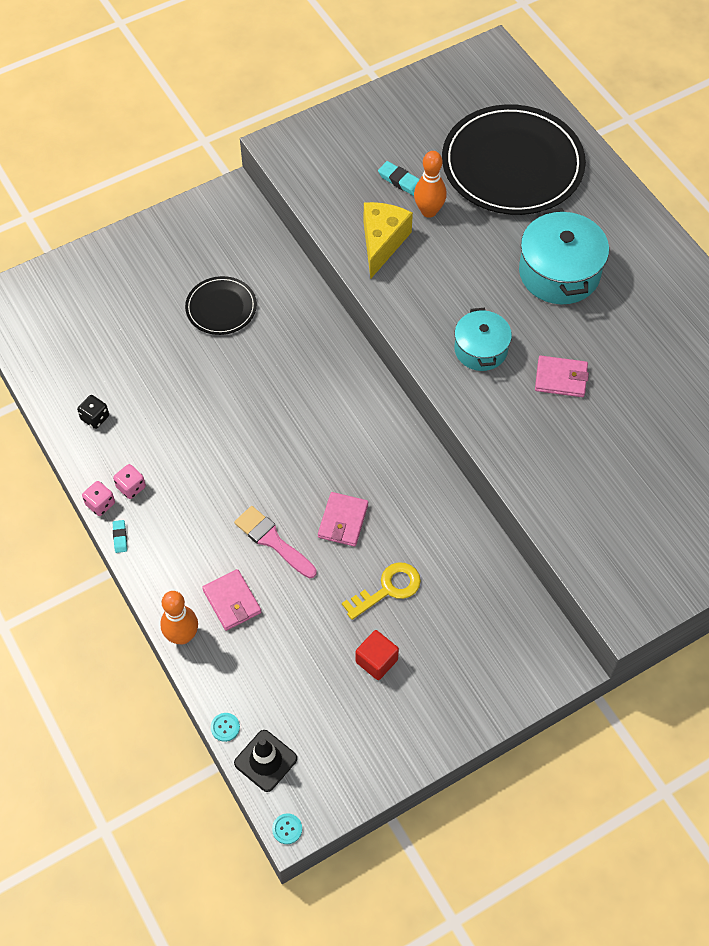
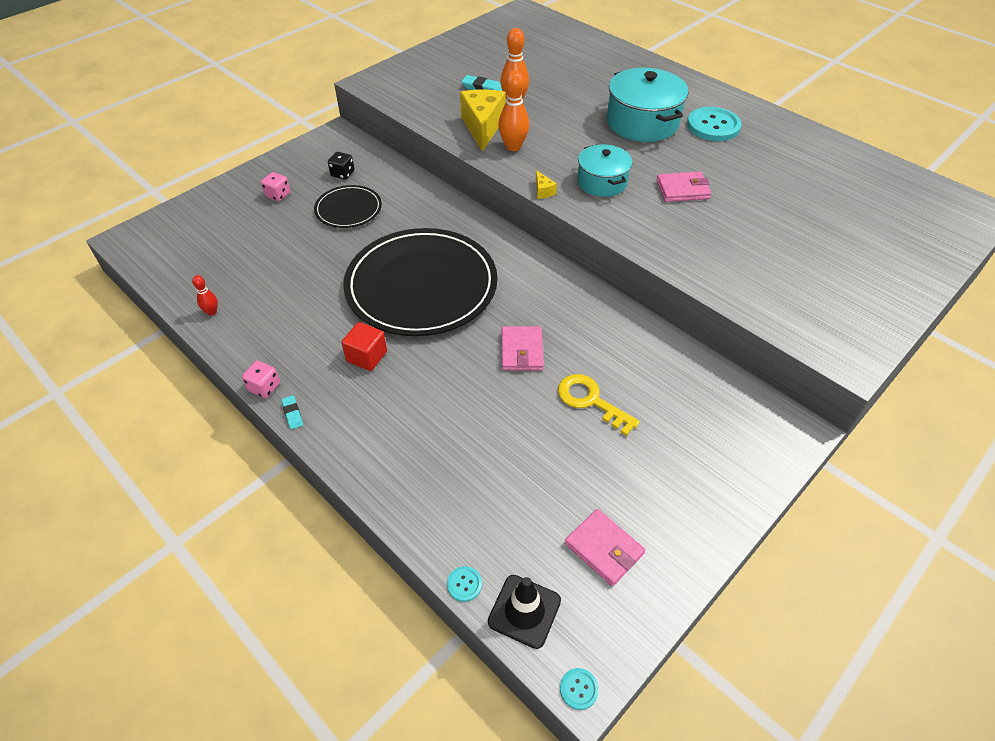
camera: 15 degrees left, 10 degrees down
(66, 409) = (212, 312): none -> red bowling pin
(95, 418) = (244, 314): black dice -> black dice (343, 174)
(131, 487) = (294, 365): pink dice -> pink dice (278, 195)
(182, 636) = (386, 496): orange bowling pin -> orange bowling pin (513, 147)
(232, 601) = (432, 448): pink wallet -> pink wallet (604, 549)
(272, 540) = (457, 383): pink brush -> none
(376, 661) = (607, 471): red cube -> red cube (367, 356)
(388, 589) = (590, 401): yellow key -> yellow key turned 90 degrees counterclockwise
(415, 348) = (543, 191): none -> yellow cheese
(512, 164) = (569, 66): black plate -> black plate (421, 285)
(636, 294) = (713, 126): none -> turquoise button

